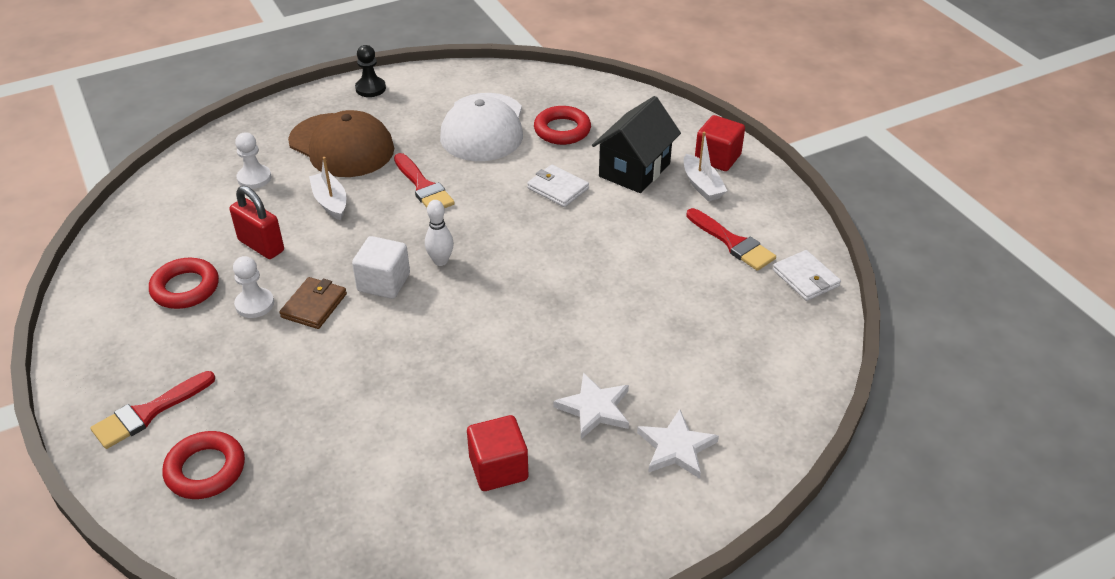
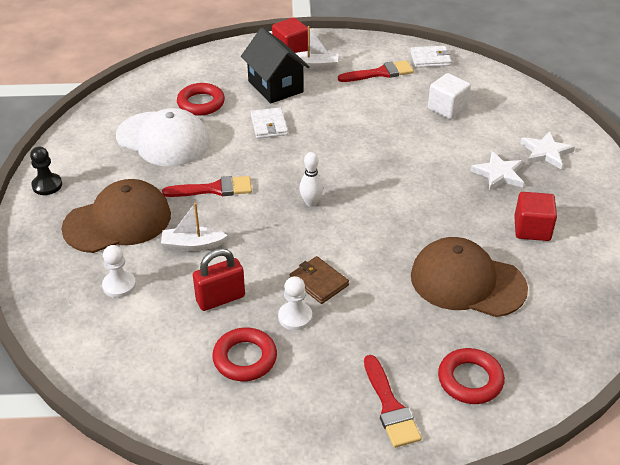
camera: 65 degrees left, 0 degrees up
(367, 428) = (467, 282): none -> brown cap
(384, 283) = (316, 238): white cube -> white cube (447, 108)
(558, 188) = (269, 125): white wallet -> white wallet turned 75 degrees counterclockwise

